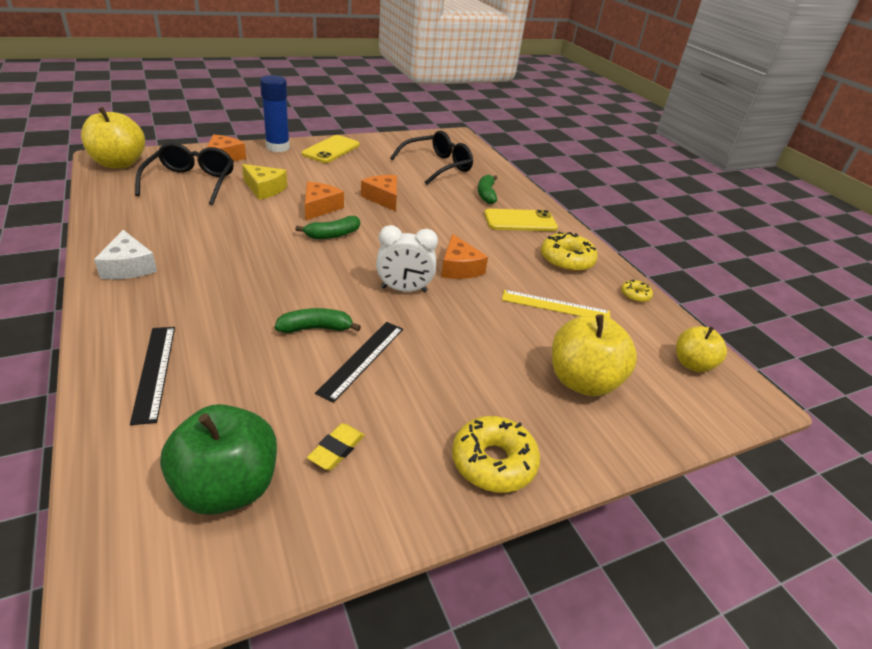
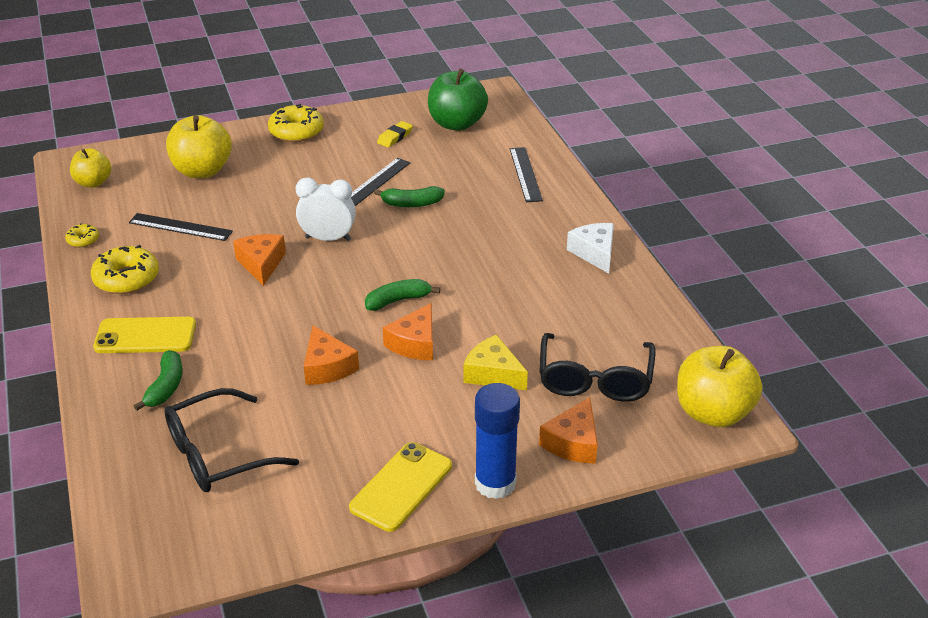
camera: 170 degrees left, 0 degrees up
(555, 306) = (180, 227): yellow ruler -> black ruler

